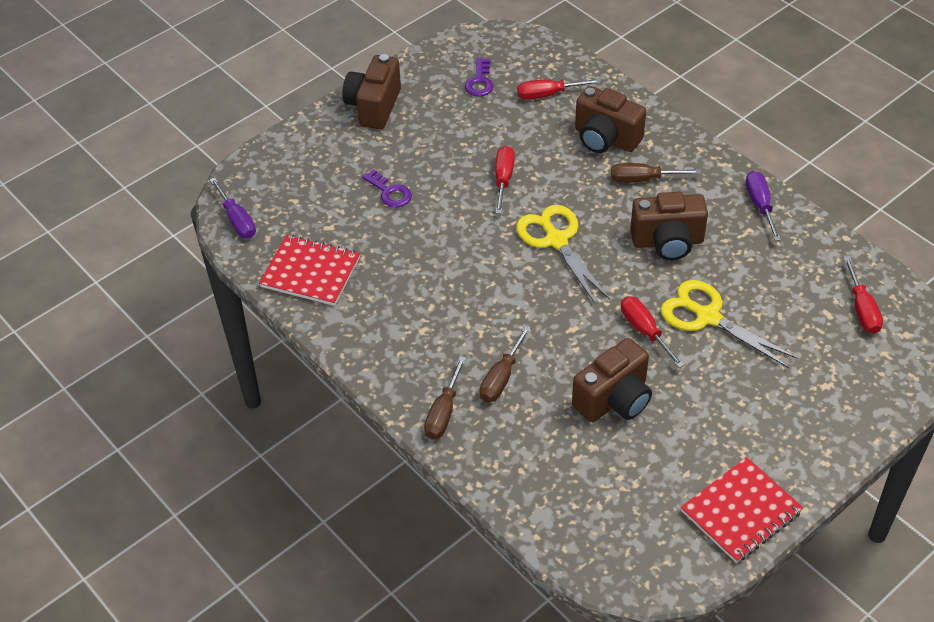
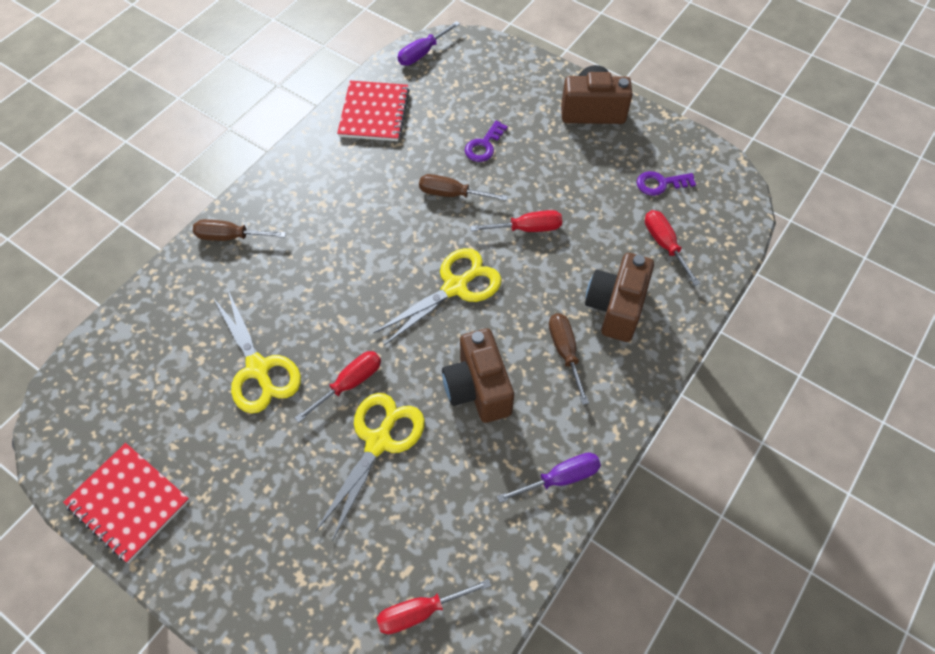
camera: 75 degrees right, 10 degrees up
(501, 378) = (274, 272): brown screwdriver -> brown screwdriver (452, 194)
(614, 399) = (258, 369): brown camera -> yellow scissors

